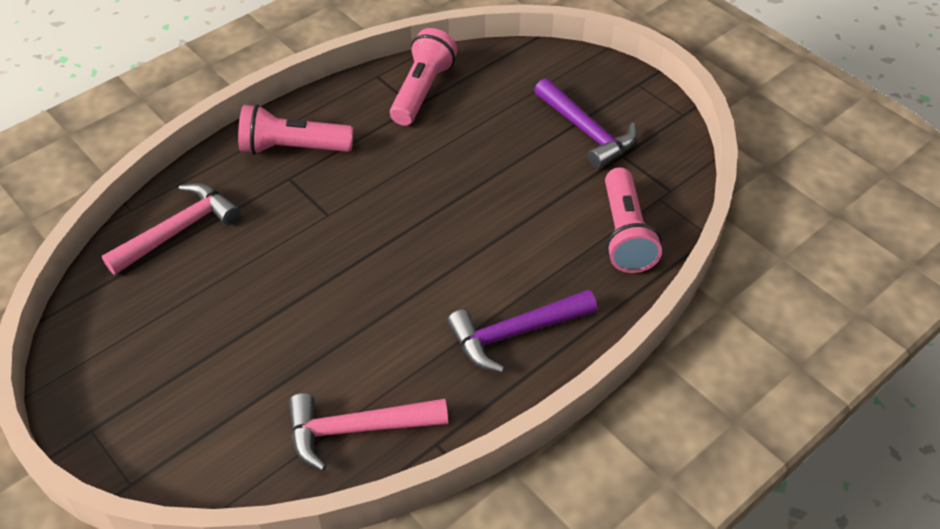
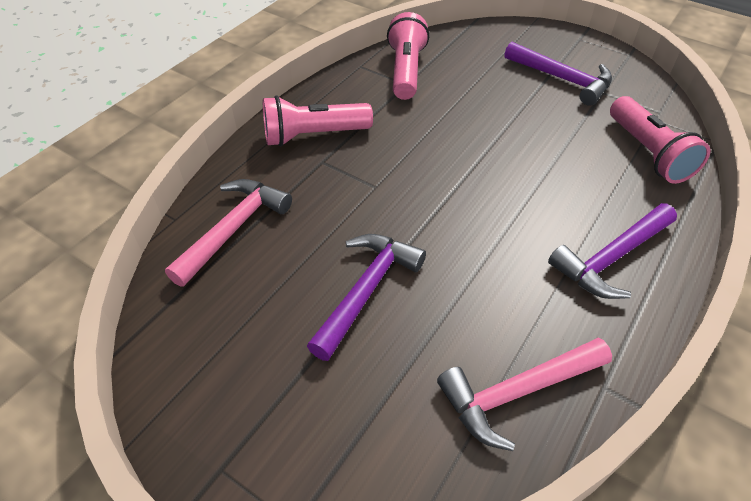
camera: 15 degrees left, 0 degrees up
(271, 313) = (366, 291): none -> purple hammer

